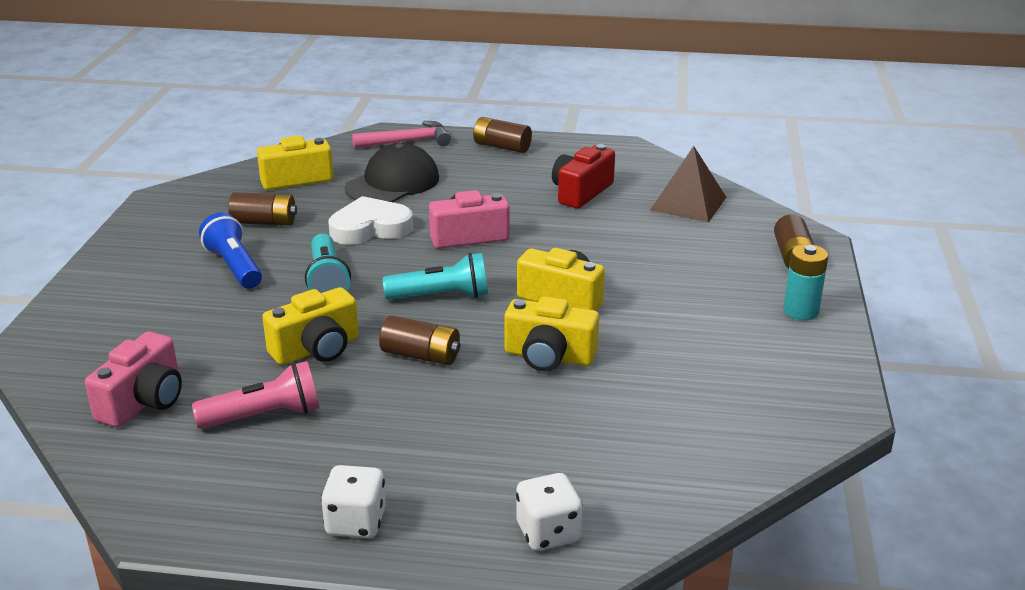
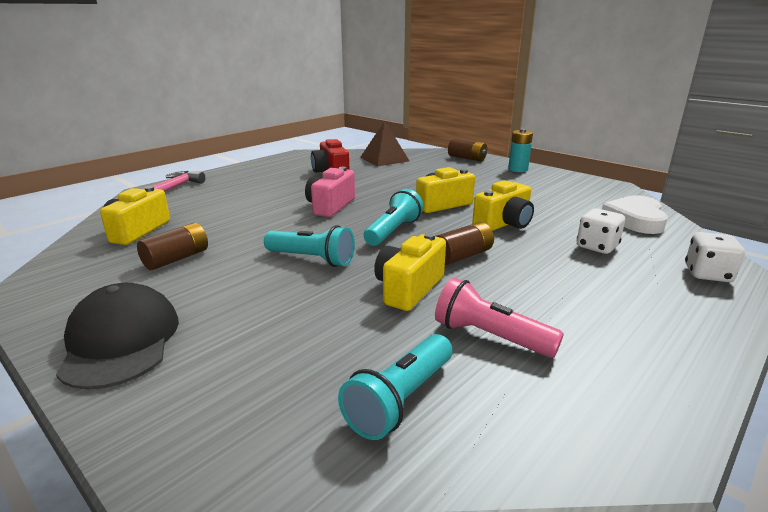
camera: 55 degrees left, 5 degrees down
(144, 401) = (400, 400): pink camera -> turquoise flashlight
(234, 267) = (224, 289): blue flashlight -> none
(264, 416) = (490, 337): pink flashlight -> pink flashlight turned 75 degrees counterclockwise
(317, 349) = (408, 288): yellow camera -> yellow camera turned 150 degrees counterclockwise
(356, 522) = (677, 336): white dice -> white dice (597, 247)
(370, 228) = (264, 227): white heart -> white heart (635, 219)
(392, 183) = (217, 206): black cap -> black cap (121, 341)
(502, 147) = (239, 172): brown battery -> none

